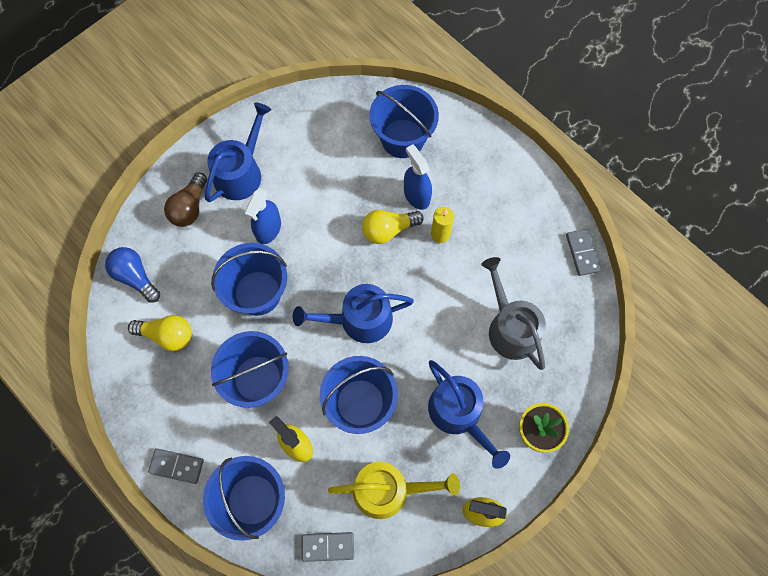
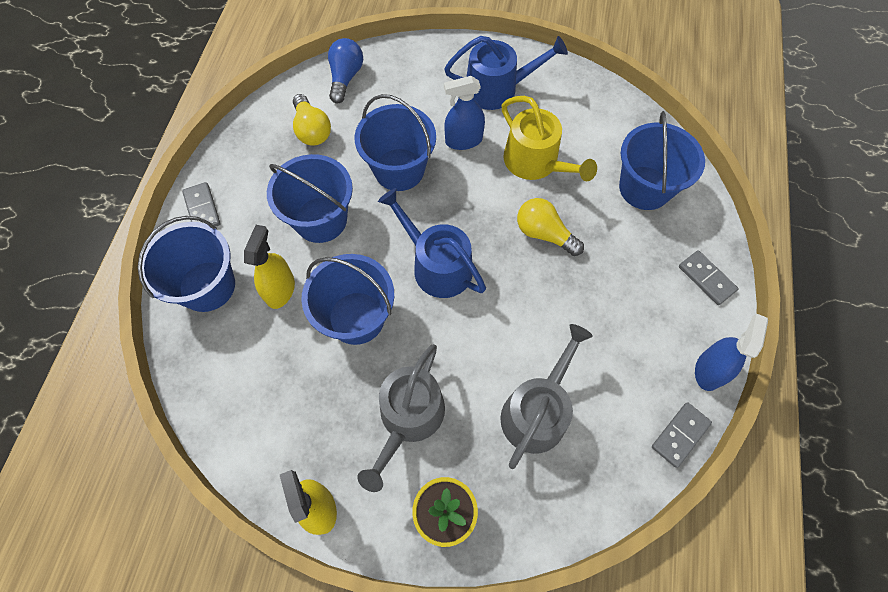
camera: 55 degrees right, 5 degrees down
(190, 207) = (435, 75): brown light bulb -> none
(328, 547) = (199, 378): grey domino -> grey domino (706, 279)
(388, 490) = (287, 398): yellow watering can -> yellow watering can (535, 162)
(416, 195) = (599, 235): blue spray bottle -> blue spray bottle (709, 370)
(440, 234) = (579, 281): yellow candle -> none
(459, 414) = (408, 418): blue watering can -> grey watering can

